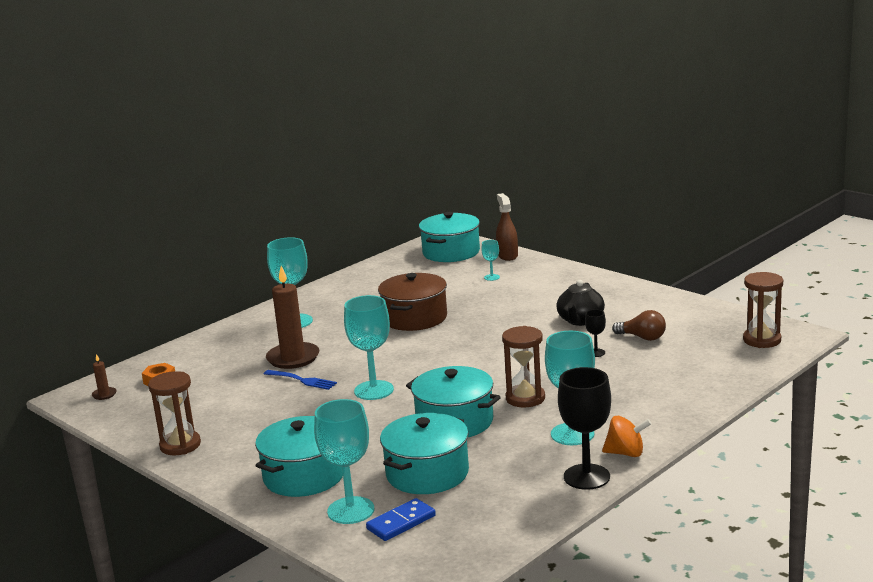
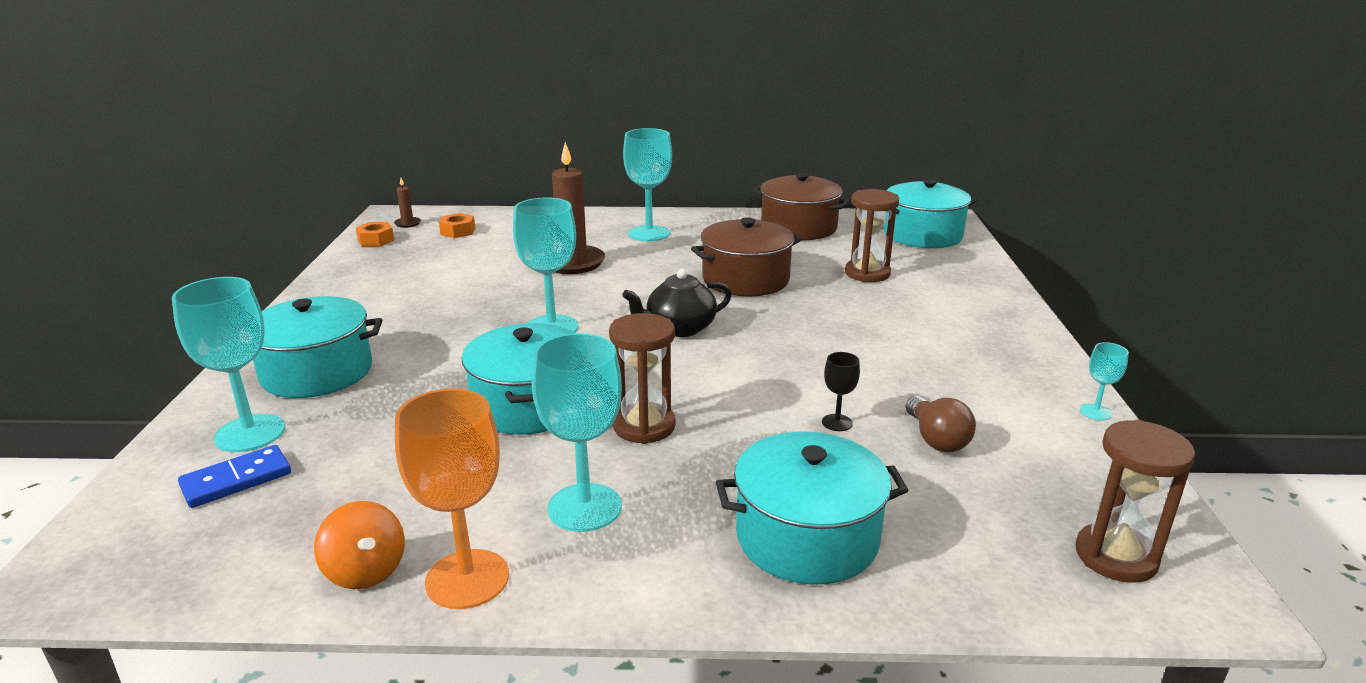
camera: 45 degrees right, 5 degrees up
(114, 413) = (376, 240): none -> orange nut
(180, 445) = (337, 289): brown hourglass -> brown hourglass (867, 273)
(302, 380) = (531, 285): blue fork -> none
(375, 278) = (798, 228): none -> brown pot
(401, 522) = (236, 480): blue domino -> blue domino turned 45 degrees counterclockwise
(427, 473) = (379, 443): turquoise pot -> turquoise pot (807, 537)
(492, 277) = (909, 277): turquoise goblet -> turquoise goblet (1095, 412)
(507, 255) = (976, 263): brown spray bottle -> none
(580, 320) = (903, 373): black teapot -> black teapot (679, 328)
(586, 477) = (467, 579): black goblet -> orange goblet
(626, 453) = (574, 585): orange spinning top -> orange spinning top (365, 571)

